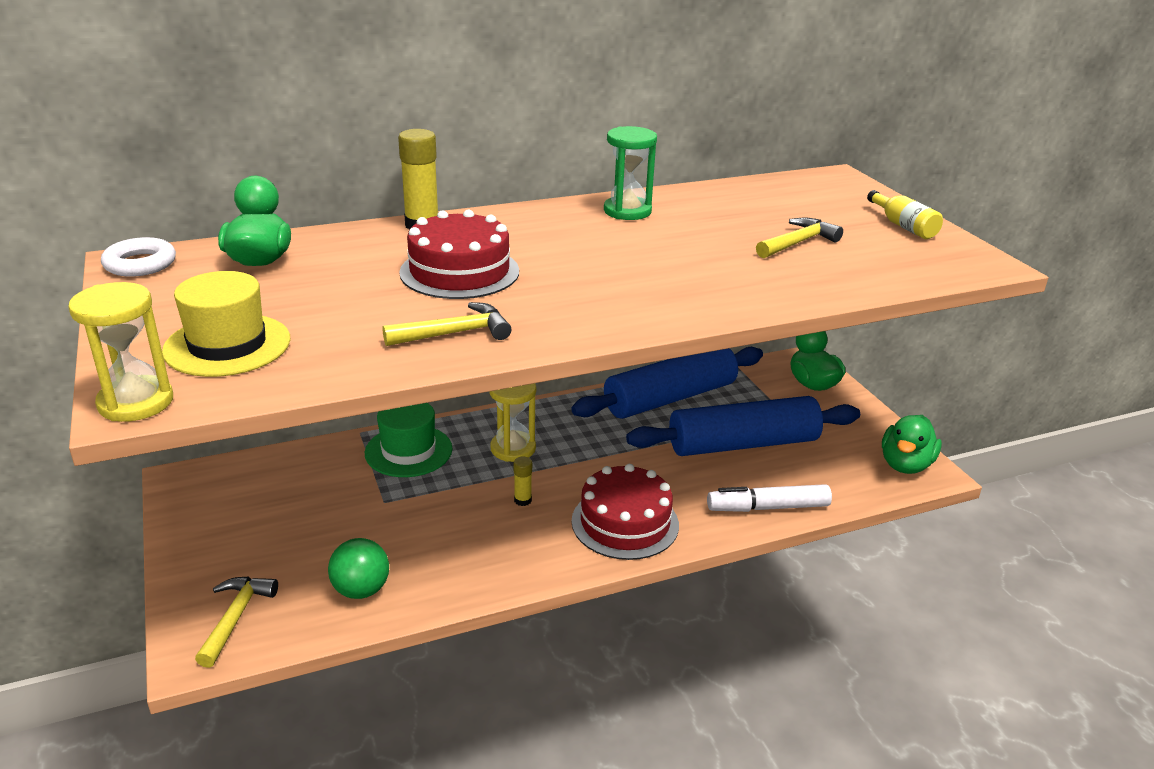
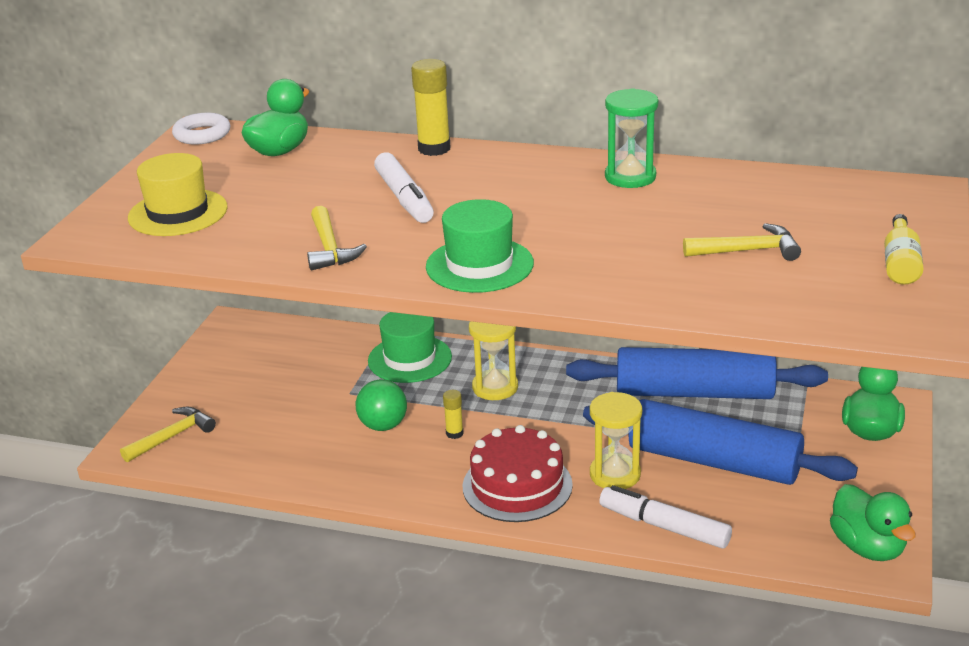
camera: 40 degrees right, 0 degrees up
(136, 402) = (82, 237): yellow hourglass -> yellow hourglass (615, 474)
(361, 590) = (266, 452): green ball -> green ball (383, 425)
(455, 333) = (330, 248): yellow hammer -> yellow hammer turned 60 degrees clockwise
(459, 271) = (404, 198): red cake -> white marker
(618, 308) = (479, 265): none -> green hat
(905, 465) = (867, 547): green duck -> green duck turned 90 degrees counterclockwise

